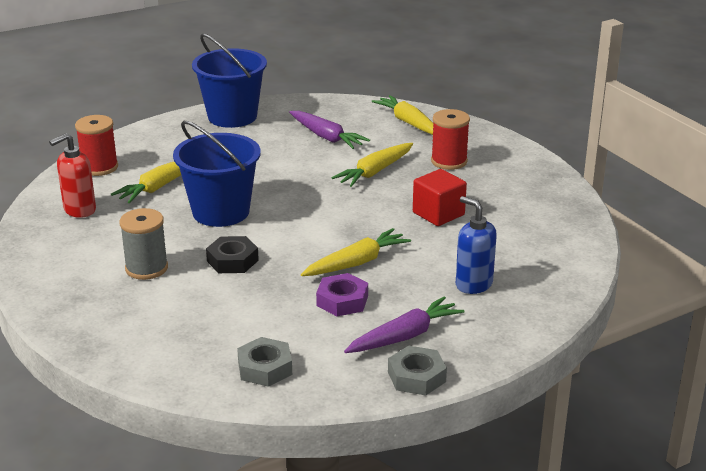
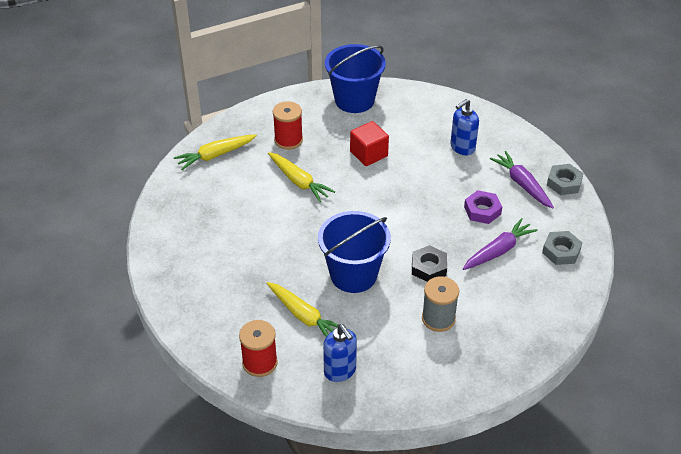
camera: 85 degrees left, 15 degrees up
(79, 210) = (340, 371): red soap dispenser -> blue soap dispenser
(232, 116) = (173, 268): blue bucket -> blue bucket (354, 100)
(326, 137) = (231, 206): purple carrot -> purple carrot (498, 251)
(356, 263) = (434, 200): yellow carrot -> none

